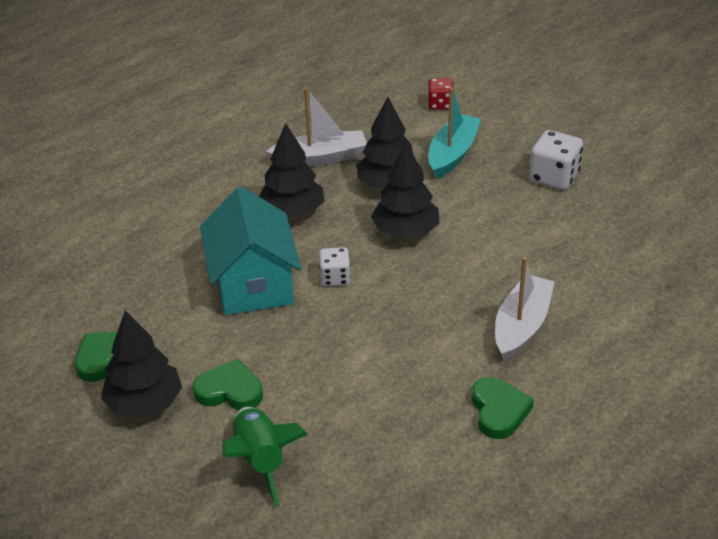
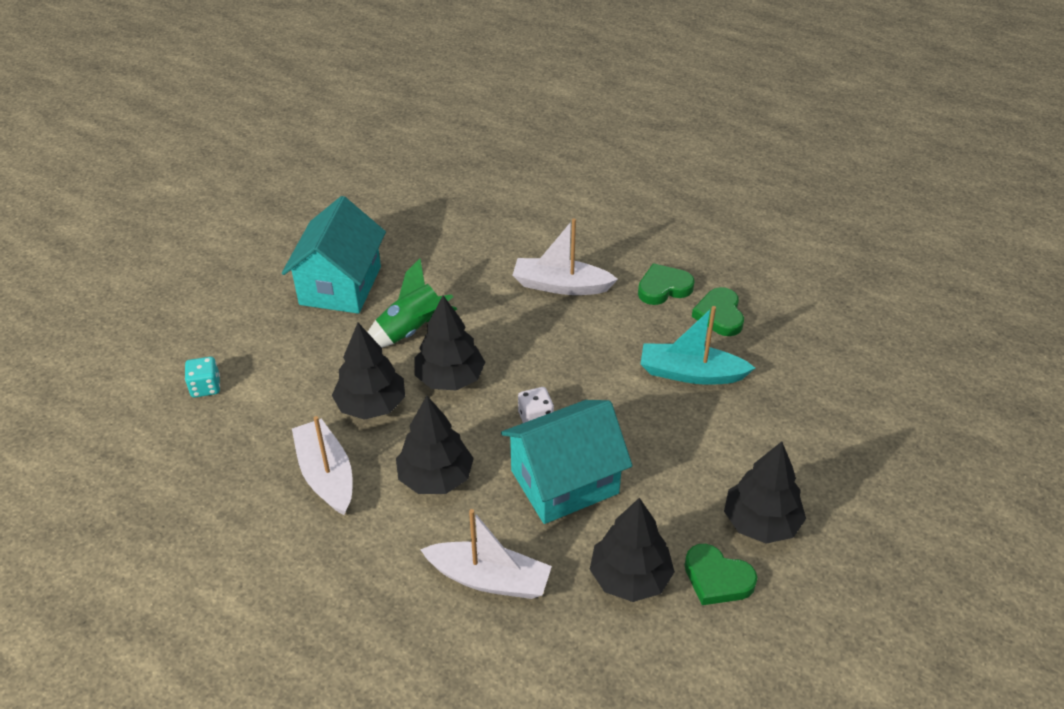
camera: 105 degrees left, 5 degrees up
(136, 305) = (630, 577): none -> black tree
(179, 229) = (489, 579): none -> white boat
(229, 391) = (716, 461): green heart -> green heart (719, 315)
(261, 461) = (784, 419): green rocket -> green rocket (412, 330)
(440, 104) = (206, 387): red dice -> turquoise dice
(452, 154) = (307, 363): turquoise boat -> turquoise boat (691, 373)
(554, 177) = (340, 285): white dice -> turquoise house

